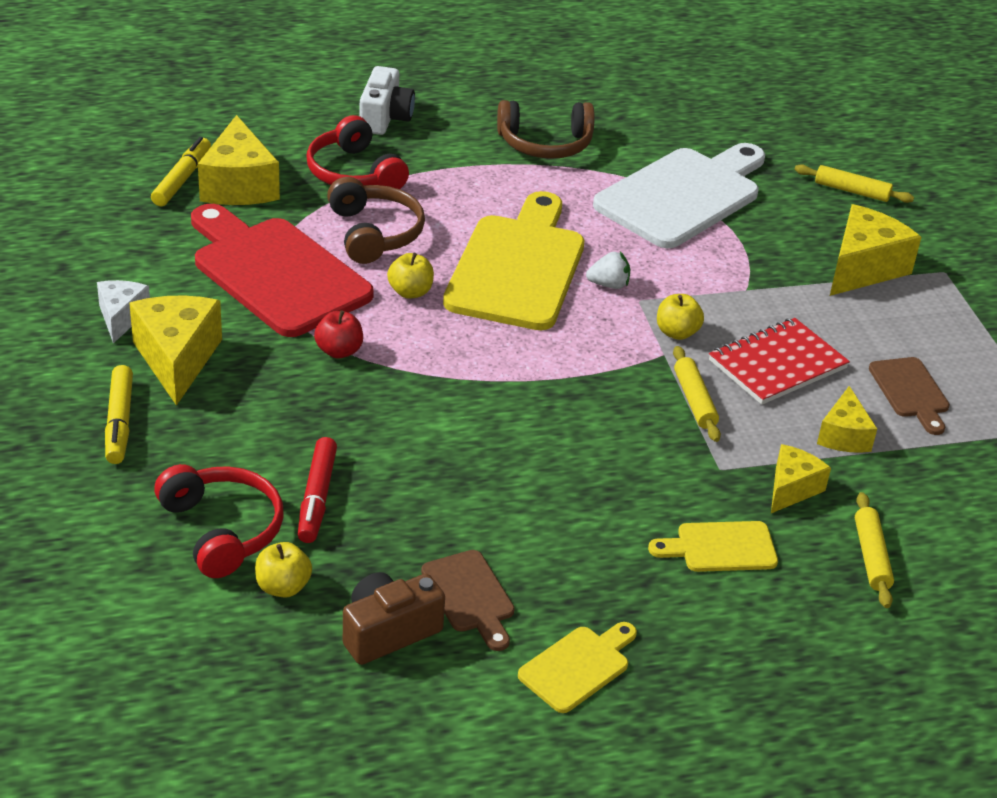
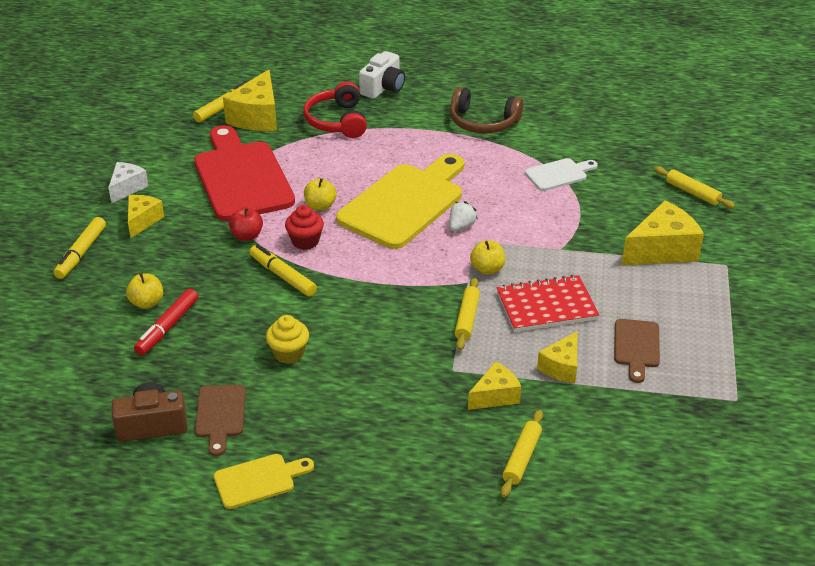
camera: 25 degrees right, 0 degrees up
(177, 359) = (142, 221): yellow cheese -> yellow cheese, size x0.60
(222, 530) = (96, 334): red headphones -> none
(283, 587) = (107, 379): yellow apple -> yellow apple (147, 303)
(374, 233) = (323, 163): brown headphones -> none
(423, 343) = (305, 241): none -> red cupcake
(425, 395) = (283, 276): none -> yellow marker
(503, 495) = (289, 353): none -> yellow cupcake
(609, 285) = (461, 226): white strawberry -> white strawberry turned 75 degrees counterclockwise
(682, 195) = (558, 174): white cutting board -> white cutting board, size x0.48
(720, 548) = (414, 425): yellow cutting board -> none

